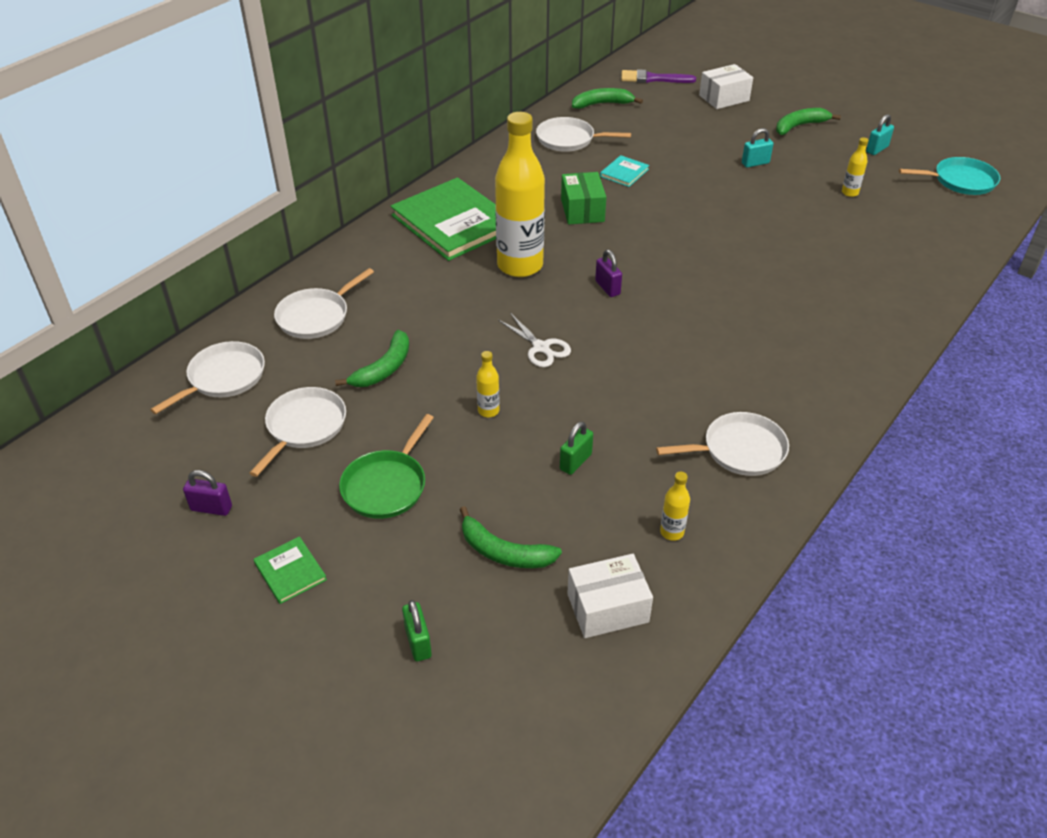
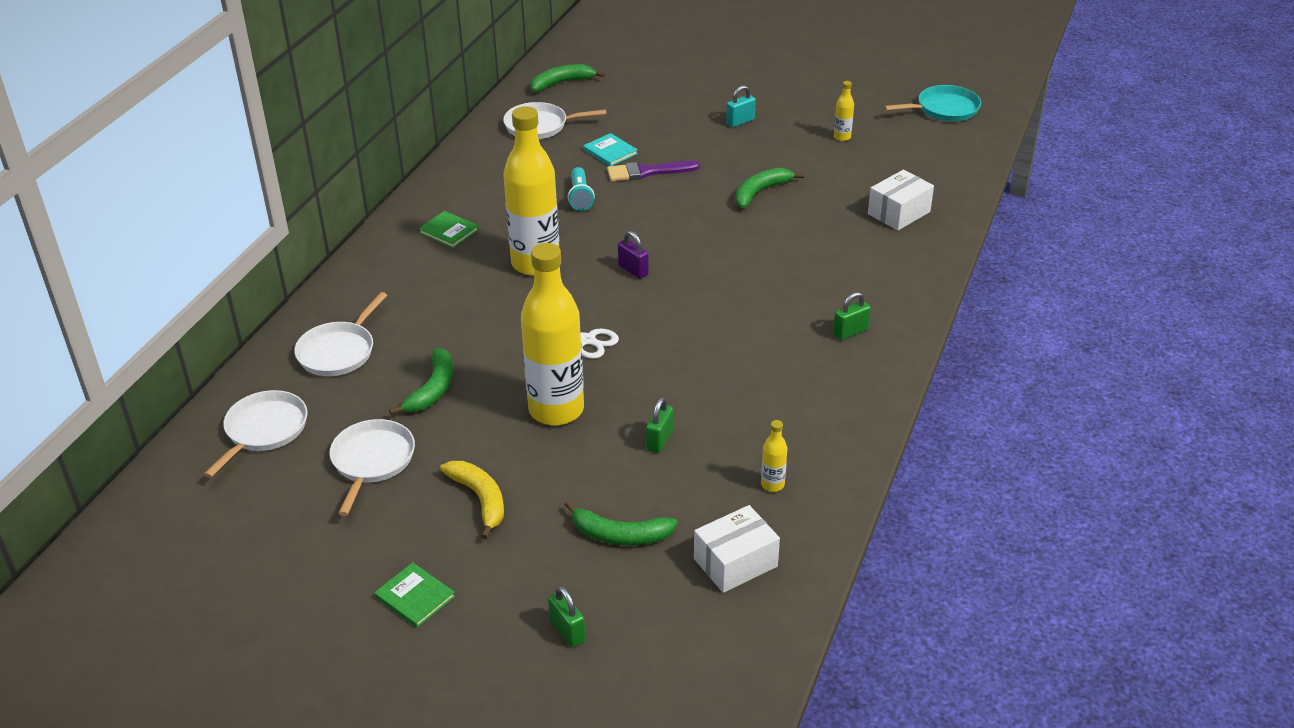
camera: 15 degrees left, 5 degrees down
(211, 508) = (307, 557): purple padlock -> none
(386, 486) = (480, 499): green pan -> yellow banana
(453, 222) = (449, 231): green book -> green book, size x0.43
(488, 411) = (556, 410): yellow bottle -> yellow bottle, size x2.50
(582, 210) = (580, 197): green box -> turquoise flashlight
(624, 173) = (610, 152): turquoise book -> turquoise book turned 60 degrees counterclockwise
(653, 79) = (606, 48): purple brush -> purple brush (647, 172)
(724, 98) = (687, 58): white box -> white box (899, 213)
(739, 450) = (812, 399): white pan -> none
(799, 126) = (773, 77): green banana -> green banana (760, 192)
(800, 388) = (850, 332): none -> green padlock
(877, 149) = (855, 89): turquoise padlock -> none

